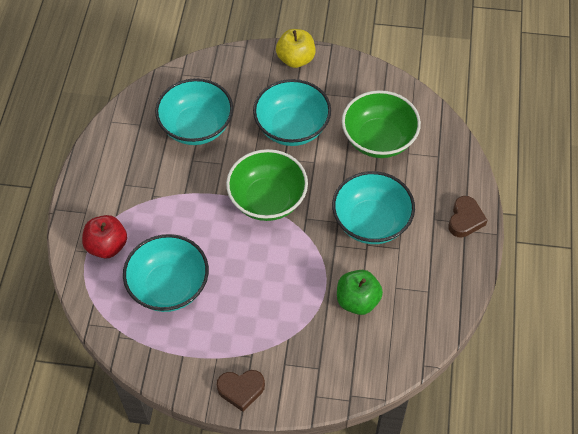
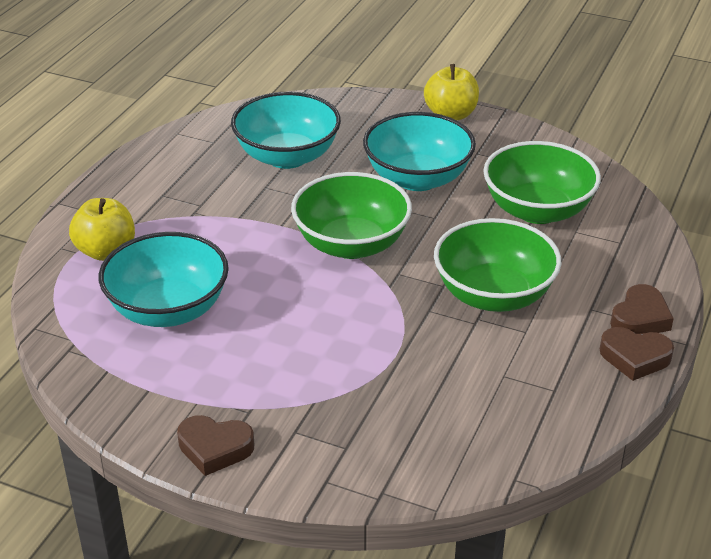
camera: 15 degrees right, 20 degrees down
(107, 246) = (106, 251): red apple -> yellow apple
(357, 301) = (439, 379): green apple -> none
(371, 222) = (493, 295): turquoise bowl -> green bowl
(469, 253) = (634, 357): none -> brown heart

